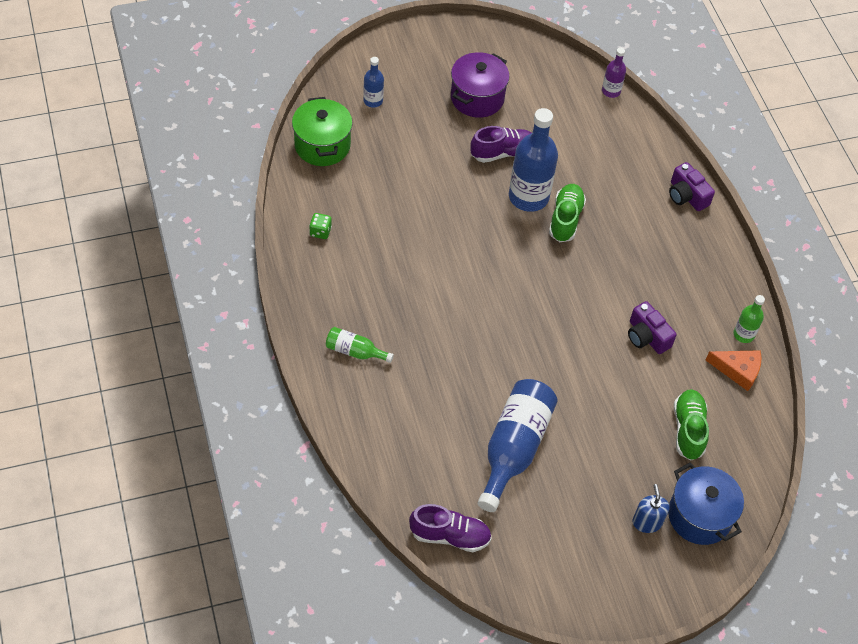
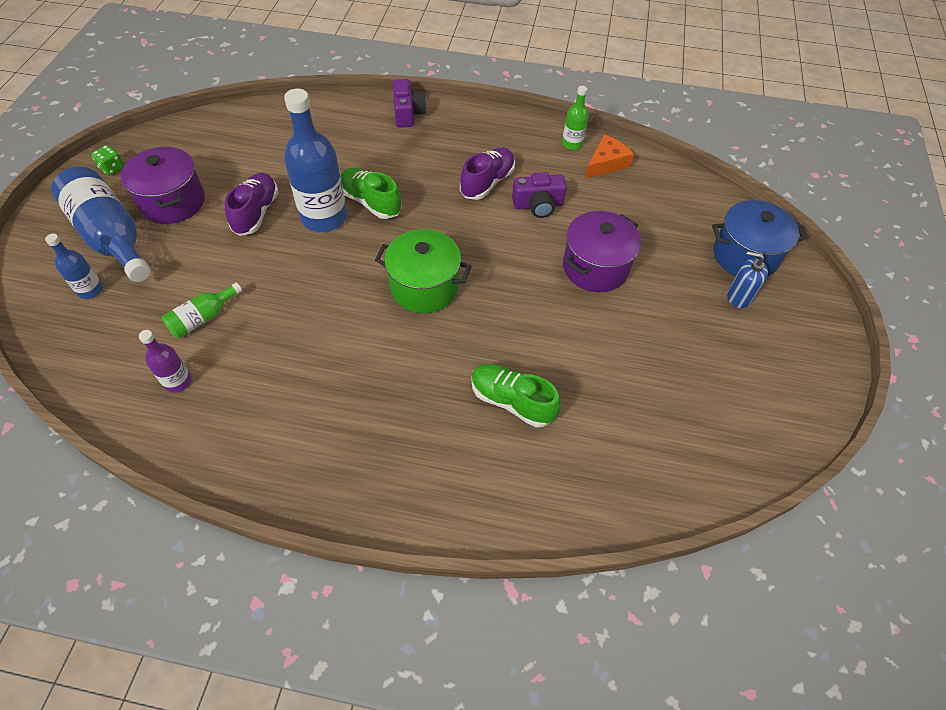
camera: 60 degrees left, 0 degrees up
(320, 232) = (220, 425): green dice -> green dice (112, 168)
(322, 145) = (103, 367): green pot -> green pot (424, 287)
(355, 351) = (410, 465): green bottle -> green bottle (203, 318)
(450, 536) = (699, 477): purple shoe -> purple shoe (487, 183)
(514, 448) = (613, 366): blue bottle -> blue bottle (112, 237)
(605, 403) = (595, 267): none -> purple pot
(611, 91) = (257, 108): purple bottle -> purple bottle (178, 381)
(686, 196) = (408, 113): purple camera -> purple camera turned 90 degrees counterclockwise
(688, 430) = (651, 222): green shoe -> green shoe (512, 401)

